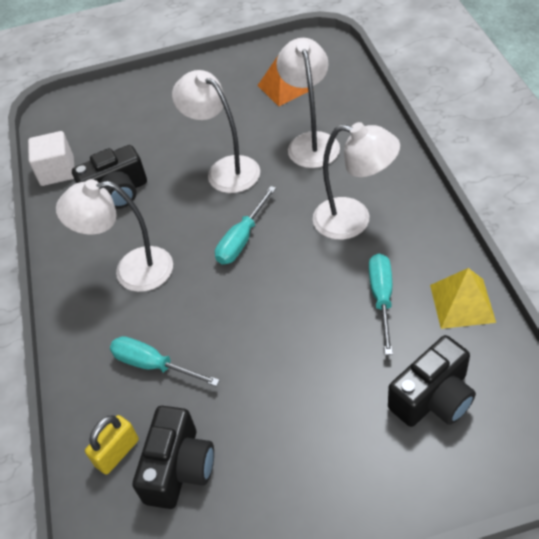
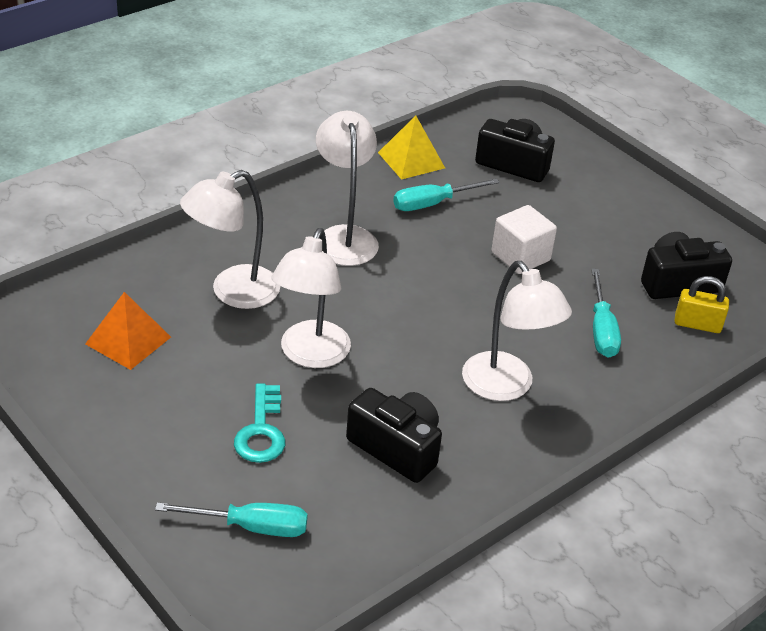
camera: 125 degrees left, 10 degrees down
(57, 171) = (388, 534): white cube -> white cube (520, 256)
(171, 133) = (261, 431): none -> turquoise key
(242, 239) = (412, 311): turquoise screwdriver -> turquoise screwdriver (250, 527)

